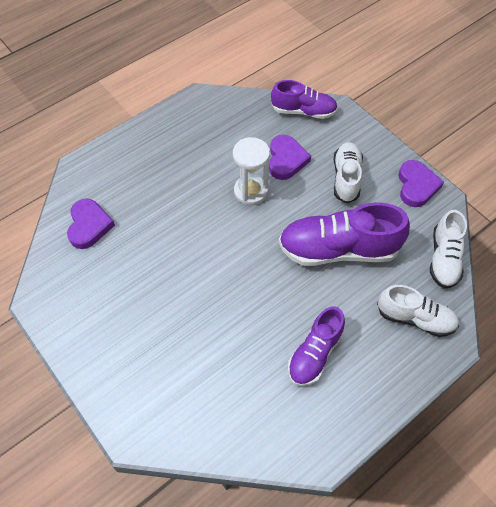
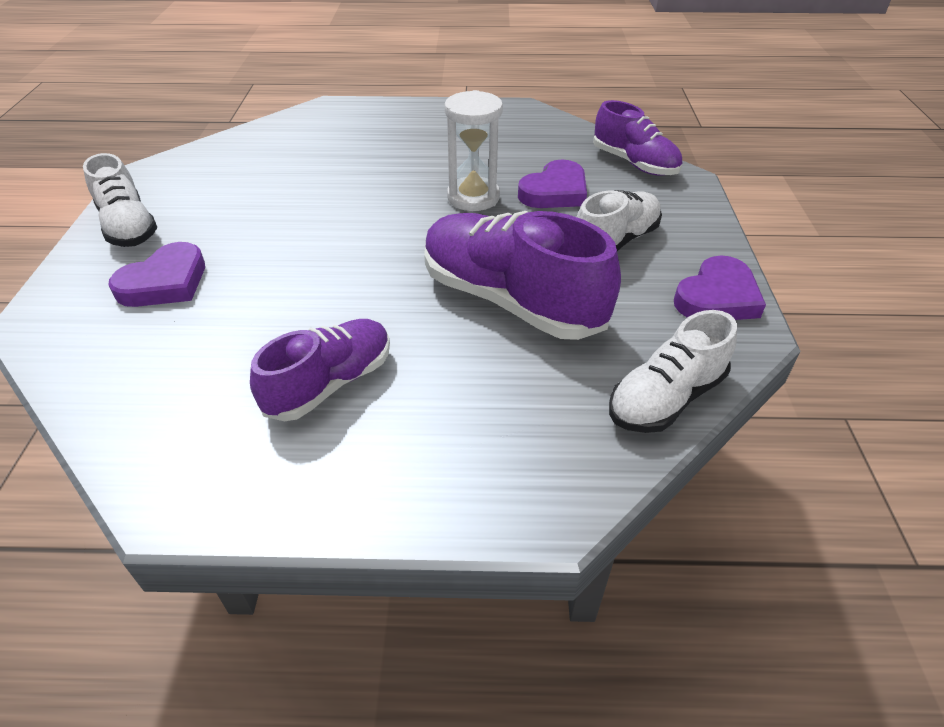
camera: 40 degrees right, 15 degrees down
(89, 225) = (272, 146): purple heart -> purple heart (165, 282)
(315, 353) = (330, 383): purple shoe -> purple shoe turned 150 degrees clockwise
(415, 318) = (526, 439): white shoe -> white shoe (128, 226)

